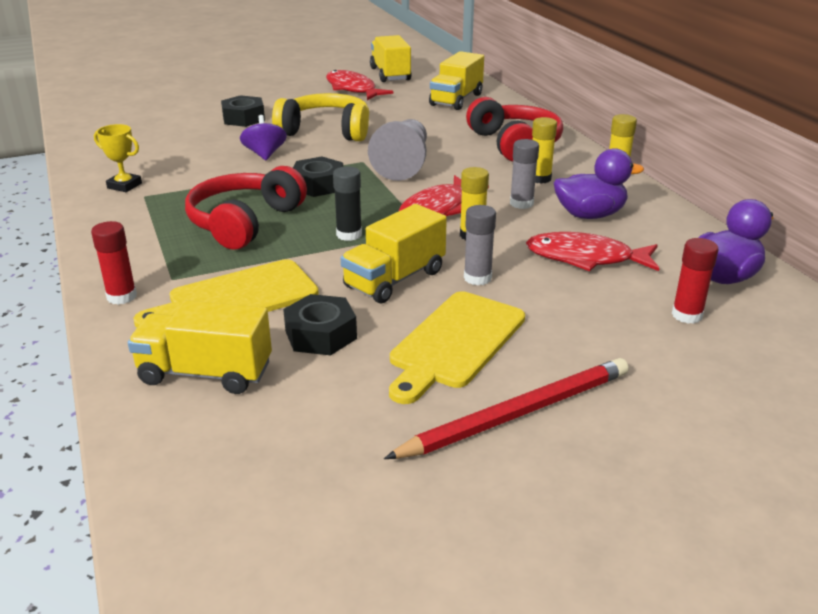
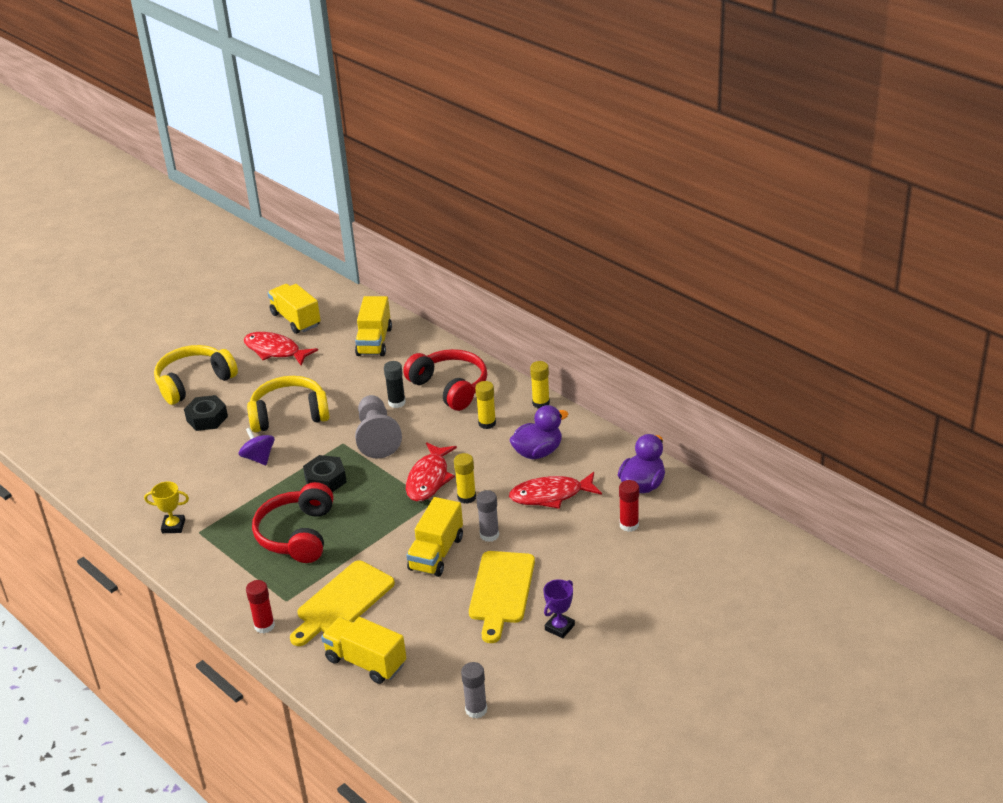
camera: 20 degrees left, 5 degrees up
(205, 373) = (366, 662): yellow truck -> yellow truck turned 45 degrees clockwise
(257, 94) = (194, 382): none -> yellow headphones
(321, 334) = (416, 612): black nut -> none
(349, 234) = (381, 523): black glue stick -> black glue stick (397, 402)
(517, 413) = (559, 627): red pencil -> purple trophy
(521, 203) = (486, 454): grey glue stick -> grey glue stick (476, 709)

